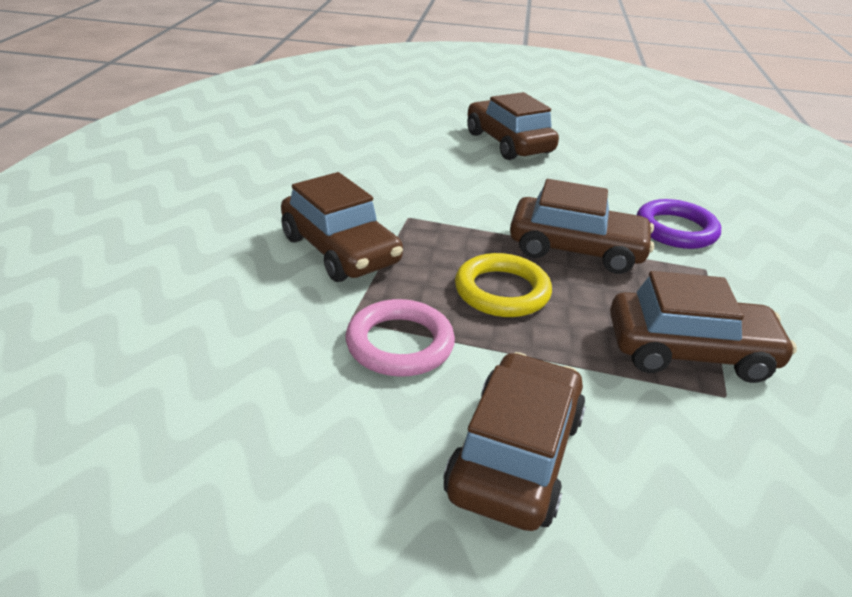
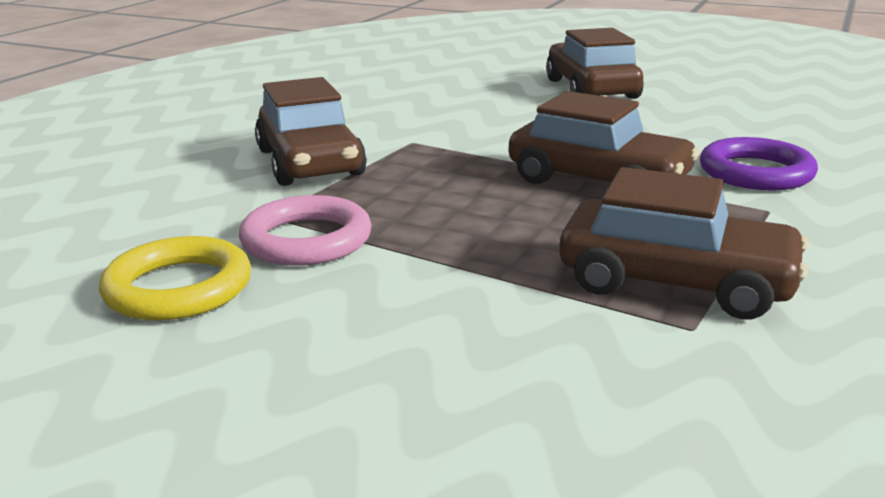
camera: 20 degrees right, 10 degrees down
(502, 291) = (468, 208): yellow ring -> yellow ring (178, 288)
(515, 455) = (356, 345): brown car -> none

